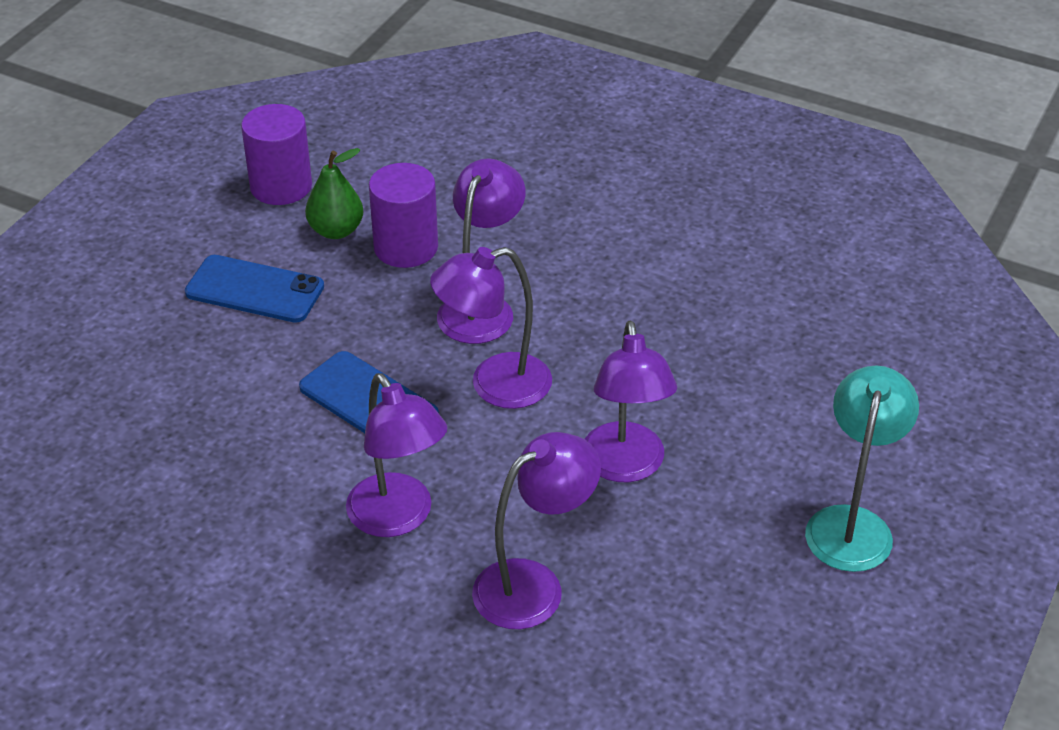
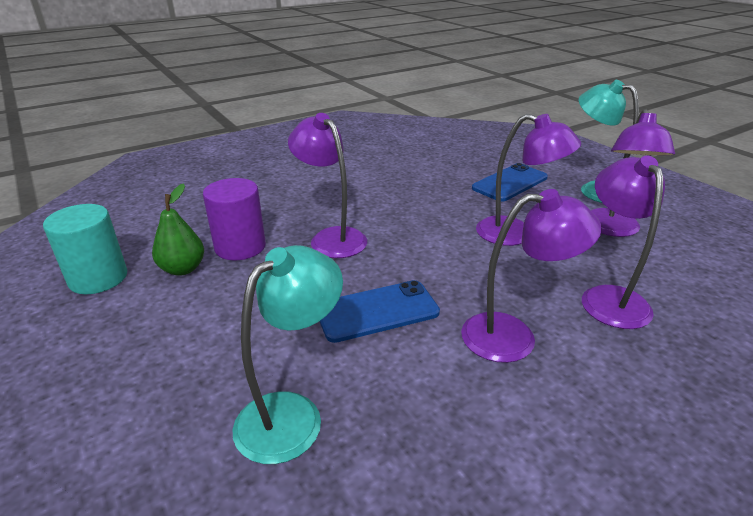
camera: 60 degrees left, 10 degrees down
(197, 405) = (292, 414): none -> turquoise lamp
(254, 290) = (191, 329): blue phone -> blue phone (510, 183)
(281, 186) = (98, 278): purple cylinder -> turquoise cylinder
(494, 385) = (408, 255): purple lamp -> purple lamp (612, 229)

